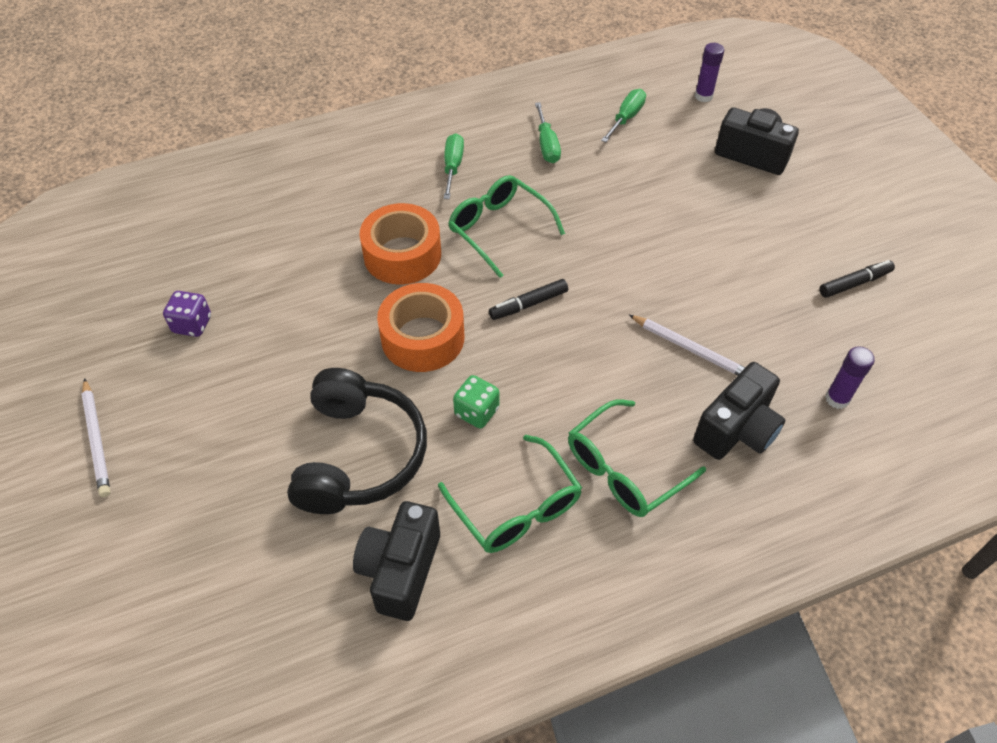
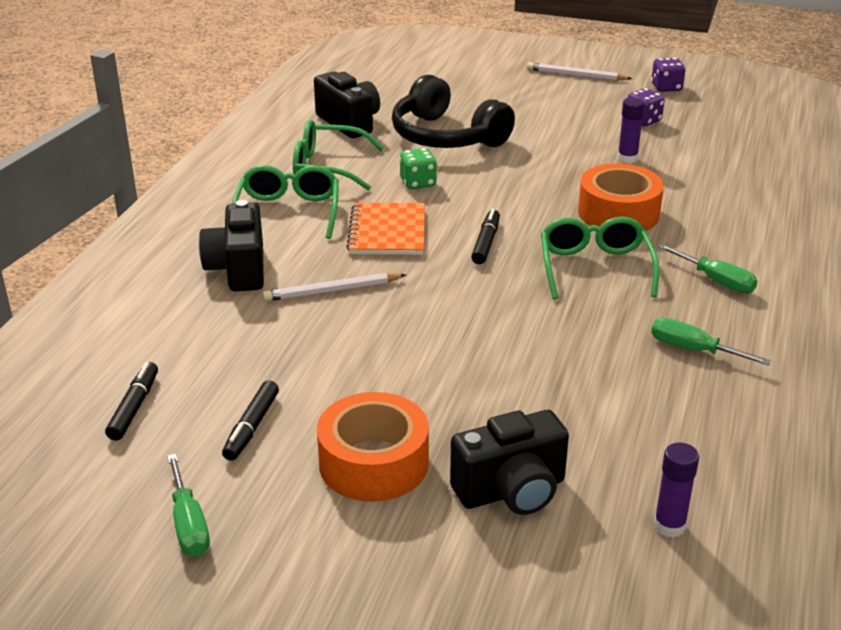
camera: 130 degrees right, 20 degrees down
(85, 346) = (666, 88): none -> purple dice
(422, 338) = (514, 189): orange tape -> orange tape (373, 463)
(498, 229) = (595, 267): green glasses -> green glasses turned 90 degrees counterclockwise
(578, 375) = (387, 232): none -> orange notebook
(626, 118) = (687, 431): green screwdriver -> green screwdriver (189, 524)
(837, 399) = (180, 330): purple glue stick -> purple glue stick (627, 158)
(920, 353) = (134, 407): none -> black marker

